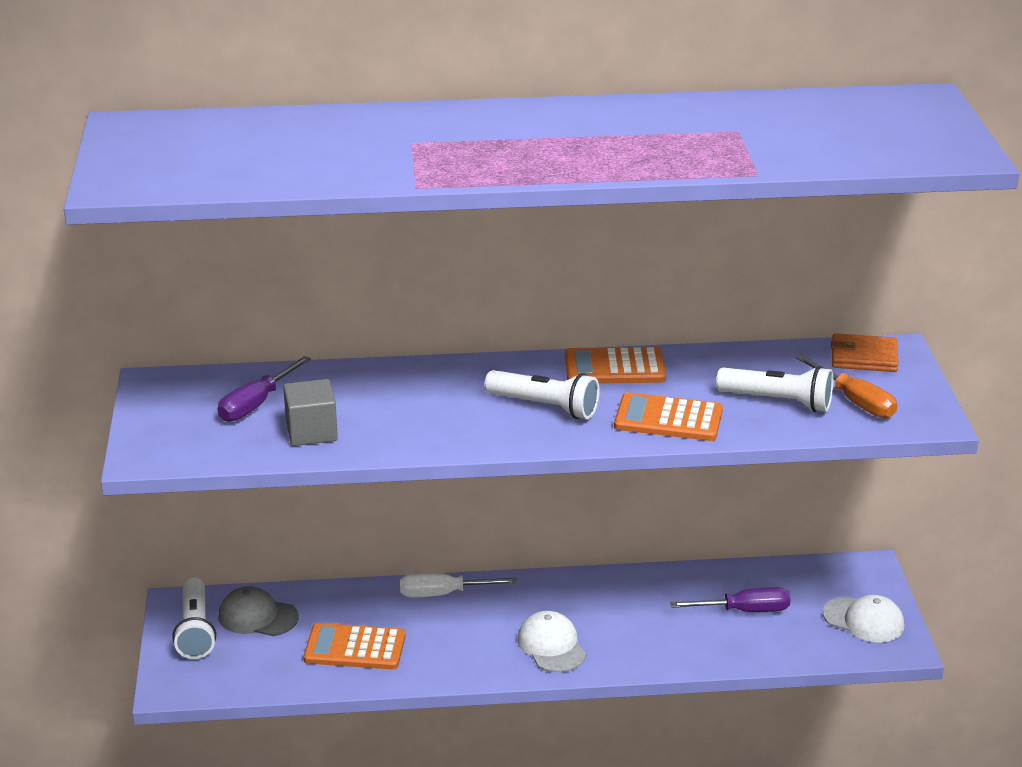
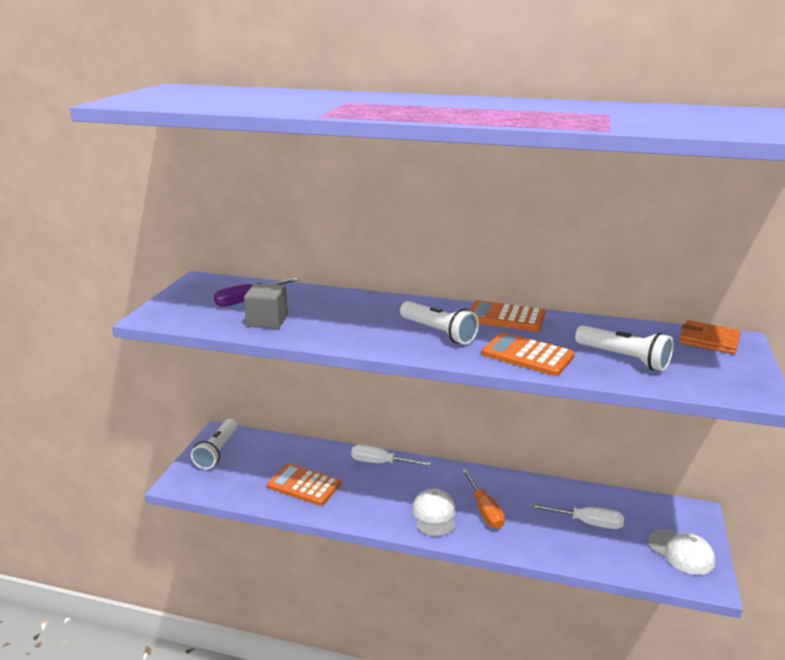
camera: 20 degrees right, 5 degrees down
(257, 617) = (258, 451): grey cap -> none
(745, 611) = (587, 523): purple screwdriver -> white screwdriver
(855, 402) = (691, 369): orange screwdriver -> orange screwdriver (485, 510)

